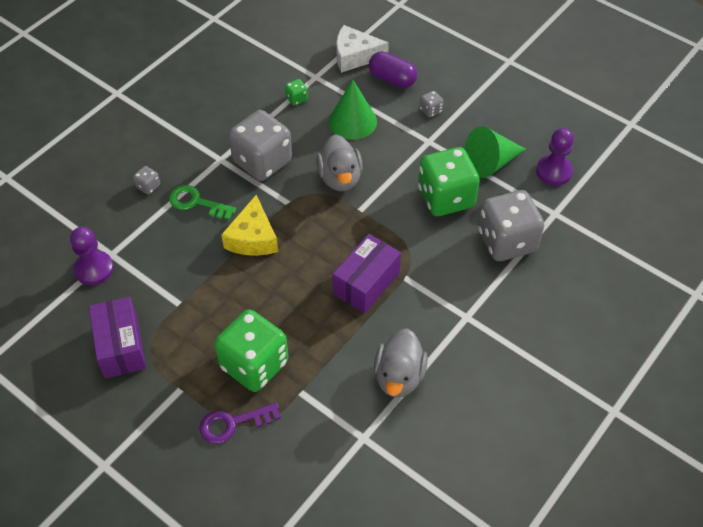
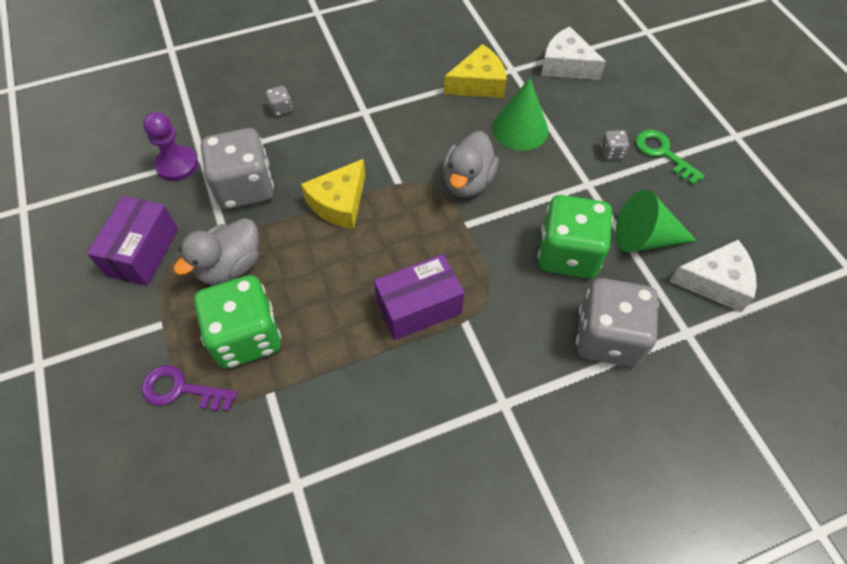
camera: 30 degrees right, 5 degrees up
(196, 202) = (312, 143): green key -> green key (663, 153)
(262, 161) = (402, 131): grey dice -> grey dice (245, 188)
(296, 99) = (478, 83): green dice -> yellow cheese
(392, 79) = (590, 103): purple capsule -> none
(399, 377) = (382, 434): grey duck -> grey duck (230, 266)
(554, 171) = (715, 282): purple pawn -> white cheese

